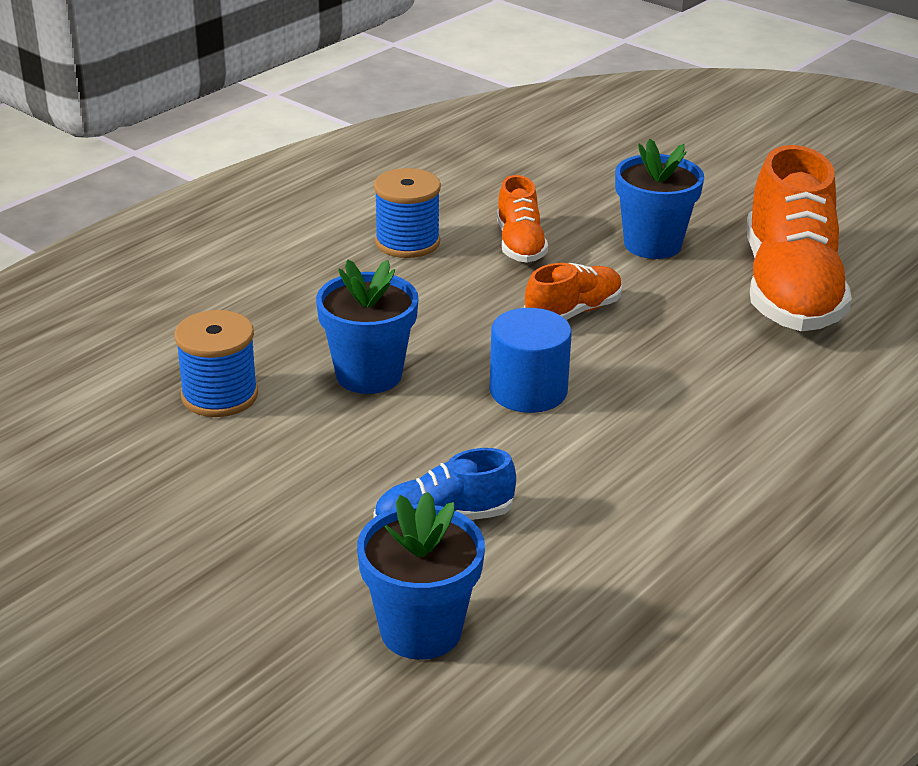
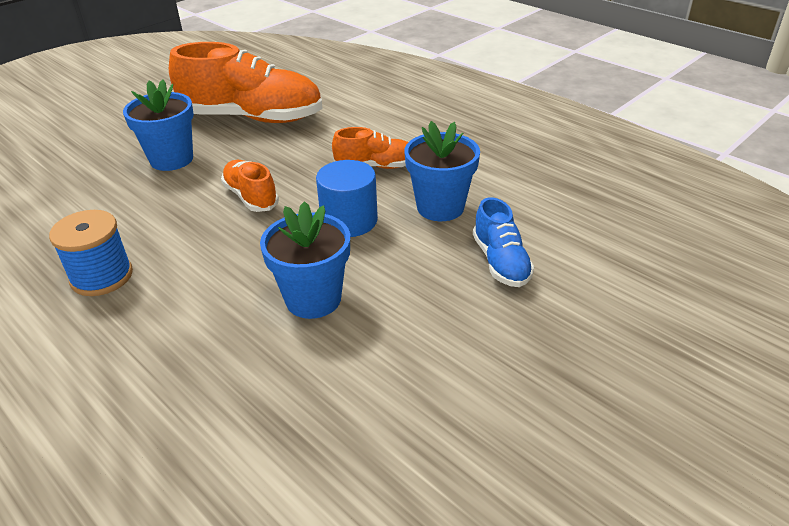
camera: 85 degrees left, 5 degrees up
(219, 395) = (329, 396): blue spool -> none
(421, 630) = (616, 274): blue flower pot -> blue flower pot (440, 207)
(520, 244) = (140, 216): orange shoe -> orange shoe (376, 166)

